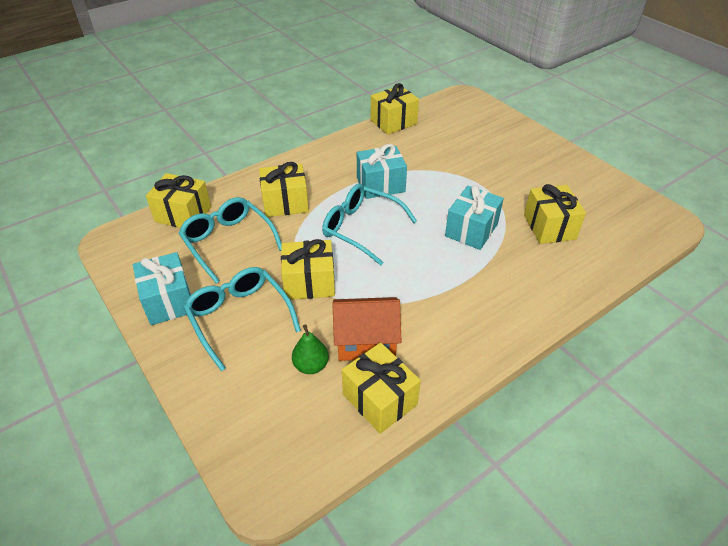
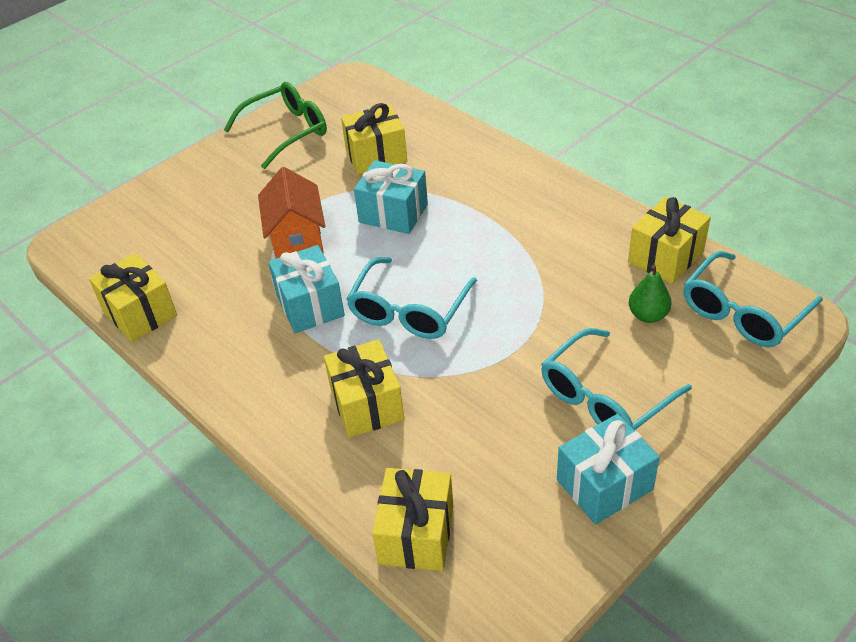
camera: 95 degrees left, 0 degrees up
(228, 243) = (470, 450): turquoise glasses -> turquoise glasses (744, 311)
(309, 282) = (524, 342): yellow gift -> none
(366, 341) = (597, 277): orange house -> orange house (297, 238)
(583, 181) = (285, 132): none -> green glasses

